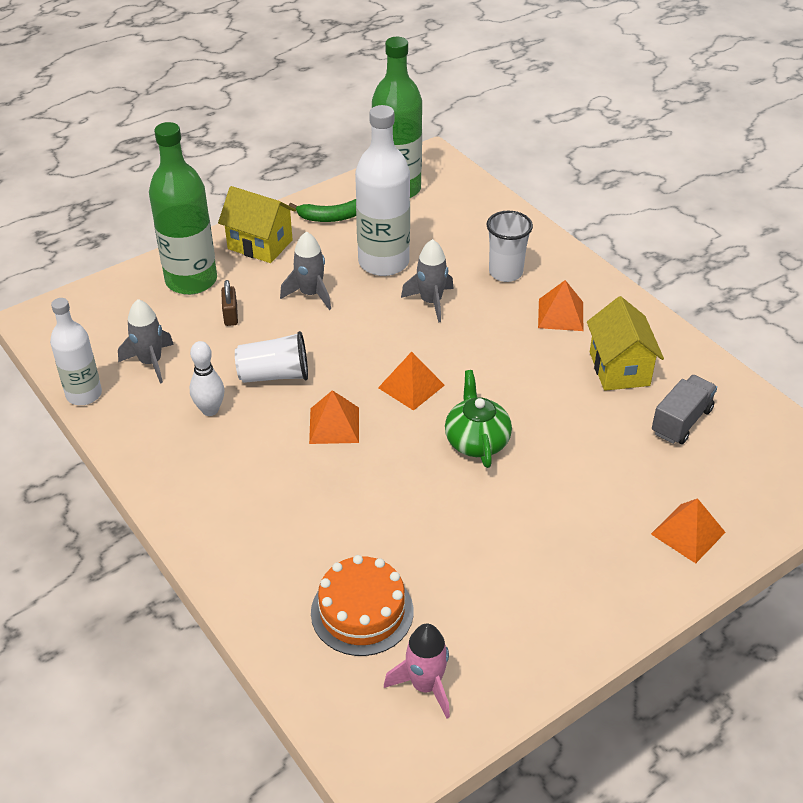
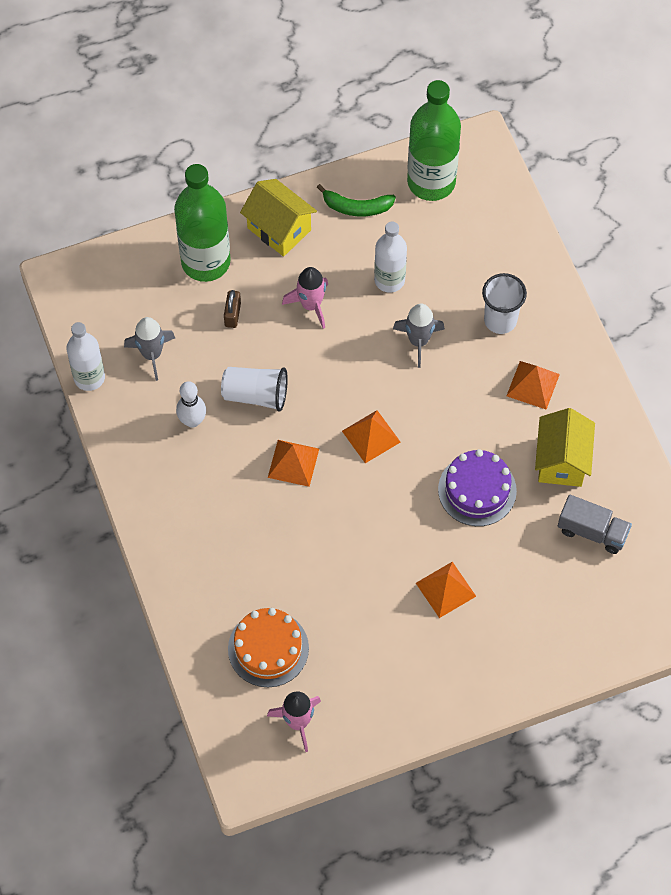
camera: 15 degrees right, 20 degrees up
(310, 294) = (311, 305): grey rocket -> pink rocket
(383, 262) = (389, 280): white bottle -> white bottle, size x0.62
(476, 441) = (408, 509): green teapot -> none
(543, 410) = (477, 490): none -> purple cake
(681, 421) = (592, 531): grey truck -> grey truck turned 60 degrees clockwise
(688, 533) = (549, 642): orange pyramid -> orange pyramid (445, 589)

